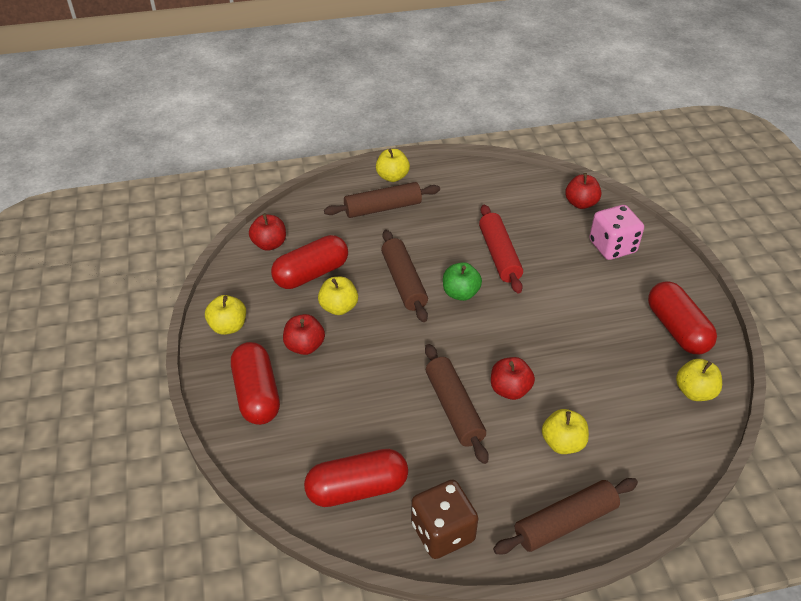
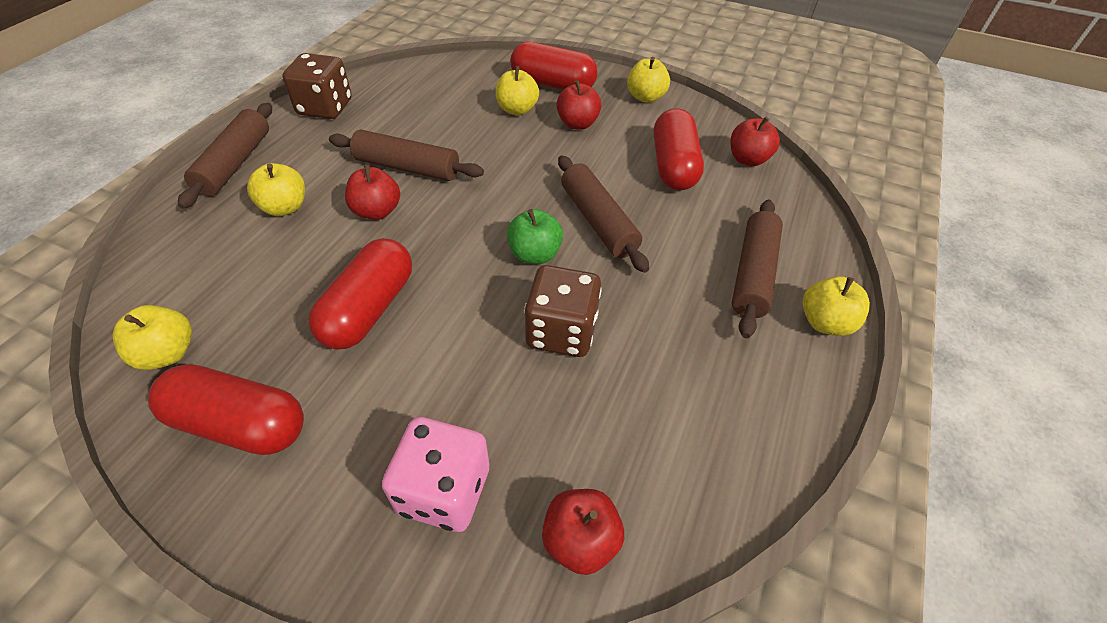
camera: 125 degrees right, 5 degrees up
(339, 307) = (606, 162): yellow apple -> yellow apple (517, 110)
(357, 489) = (410, 90): red capsule -> red capsule (369, 309)
(404, 282) = (598, 221): brown rolling pin -> brown rolling pin turned 45 degrees clockwise
(499, 255) = (561, 331): red rolling pin -> brown dice

